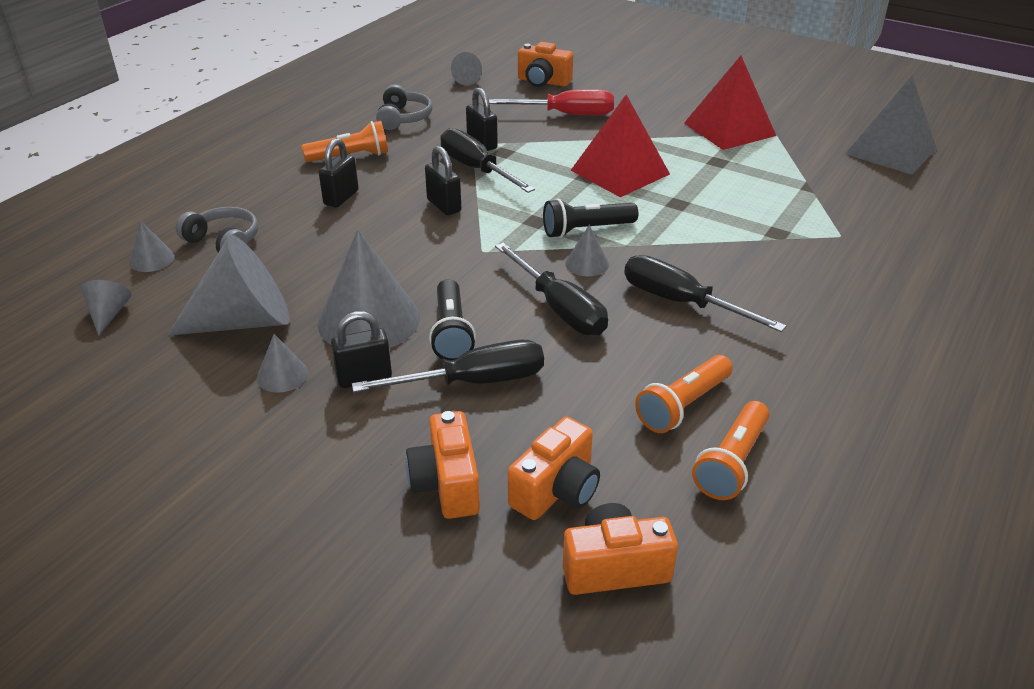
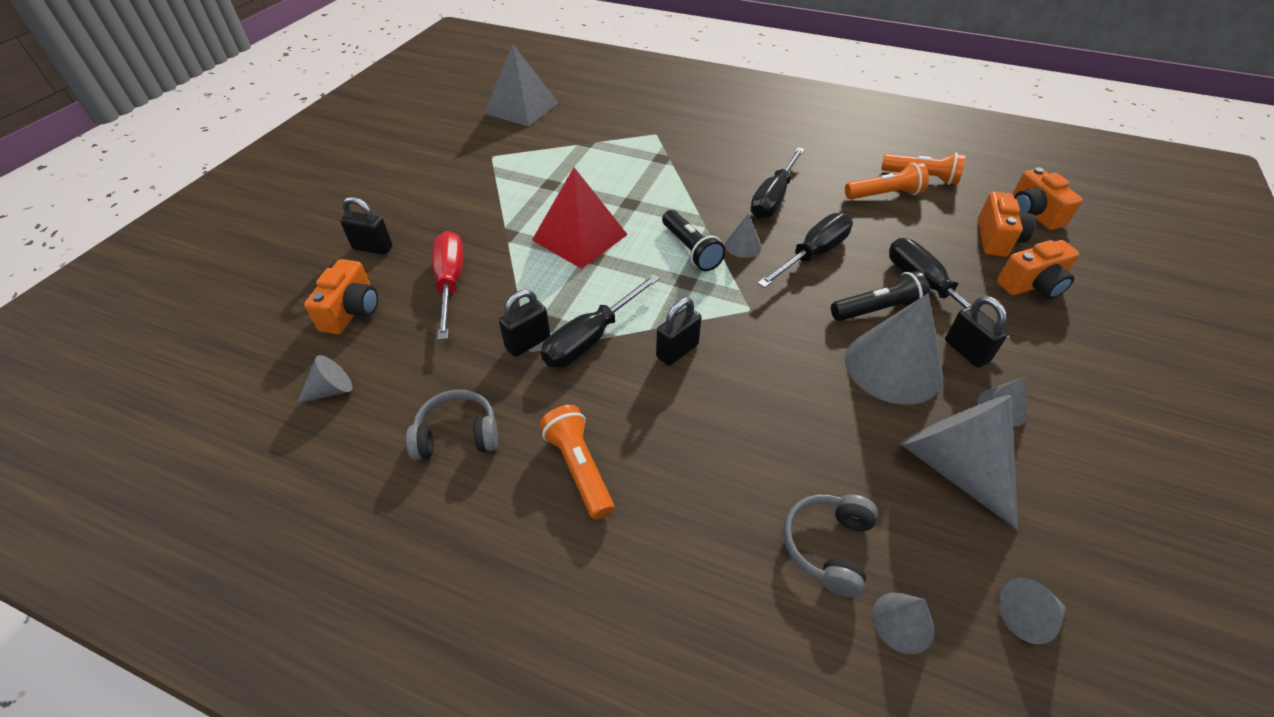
camera: 100 degrees left, 10 degrees up
(341, 198) = (686, 449): black padlock -> black padlock (373, 248)
(556, 490) = (996, 239): orange camera -> orange camera turned 75 degrees clockwise
(683, 405) = (884, 195): orange flashlight -> orange flashlight turned 45 degrees counterclockwise
(729, 129) = (484, 178): red pyramid -> none

